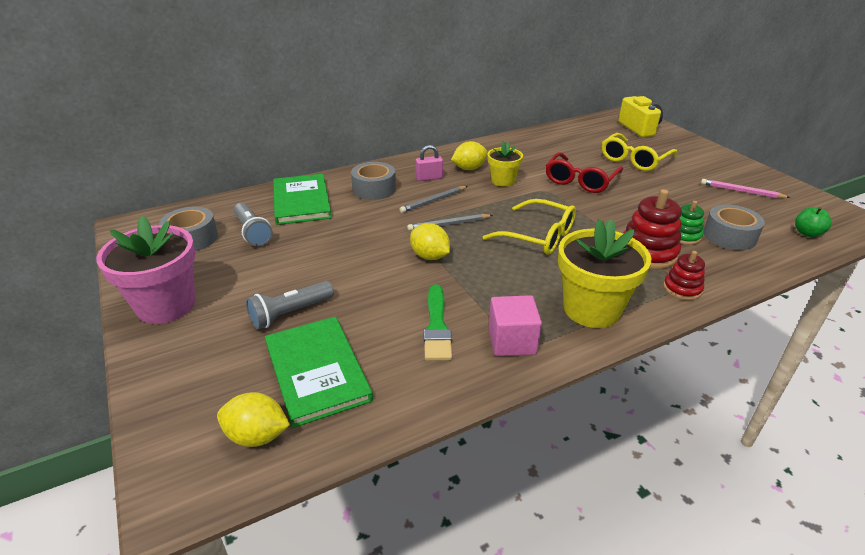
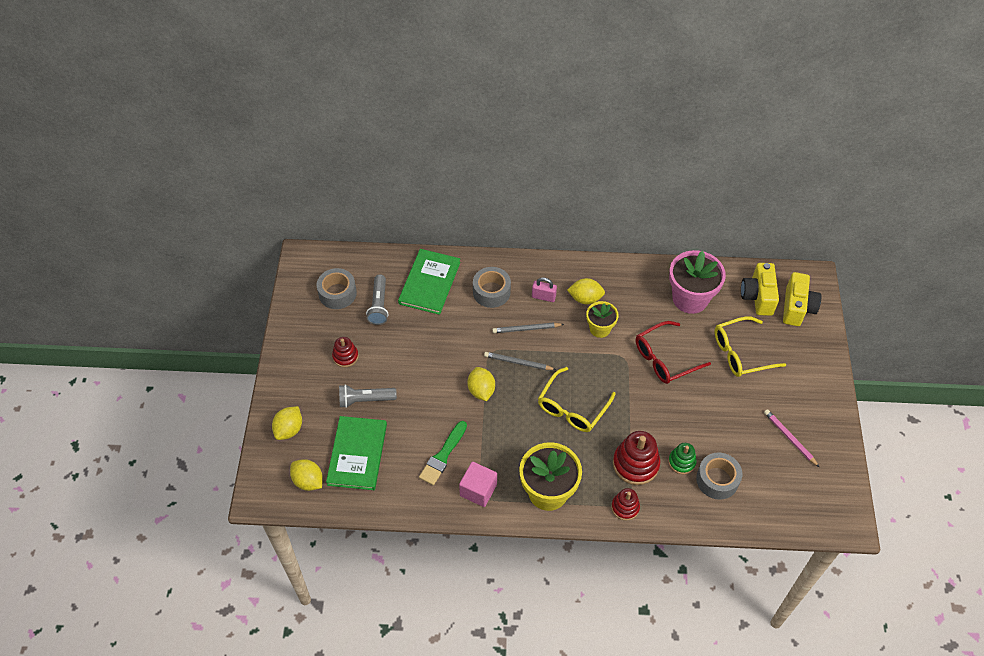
camera: 30 degrees right, 20 degrees up
(166, 305) = (299, 356): pink flower pot -> pink flower pot (690, 298)
(189, 385) = (289, 429): none -> yellow lemon
(235, 284) = (345, 356): none -> red stacking toy
(538, 236) = (572, 407): yellow glasses -> yellow glasses turned 60 degrees clockwise
(604, 131) = (758, 297): none -> yellow camera
(807, 233) = (784, 508): green apple -> none

